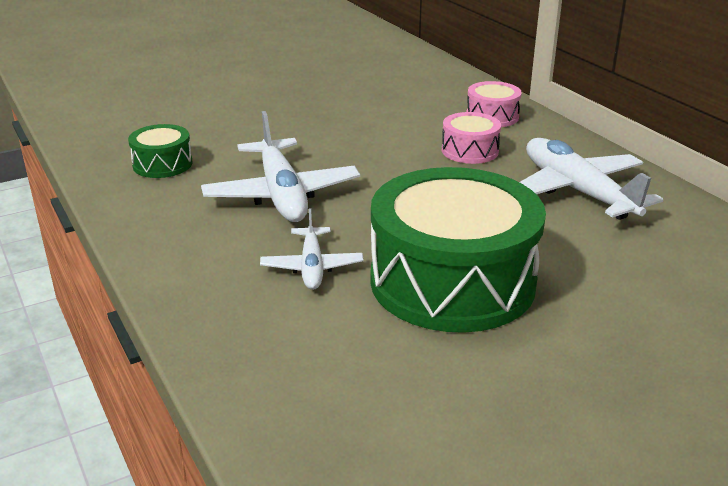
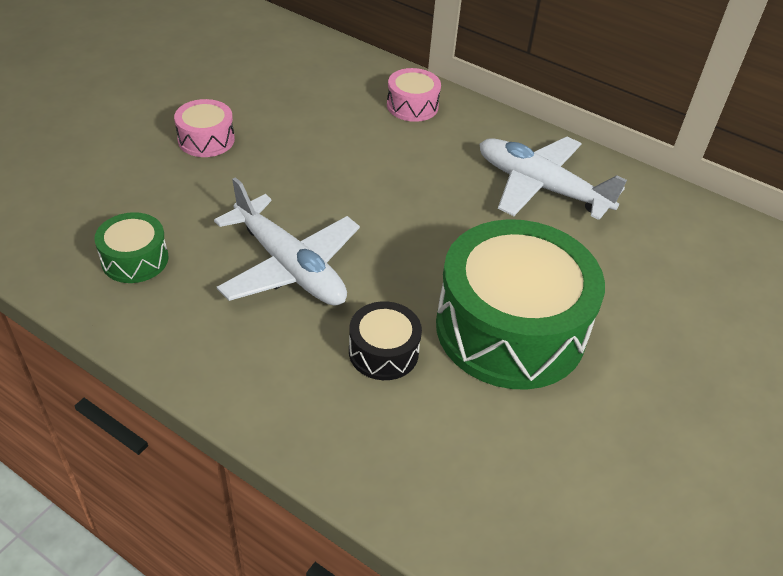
camera: 30 degrees left, 15 degrees up
(311, 267) = (383, 352): white plane -> black drum
(470, 151) = (422, 158): pink drum -> pink drum (206, 139)

